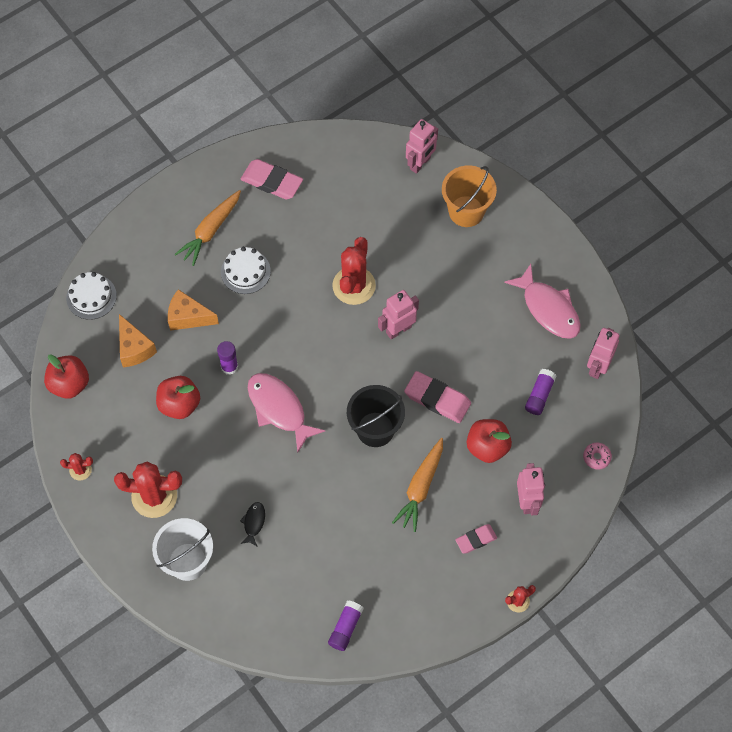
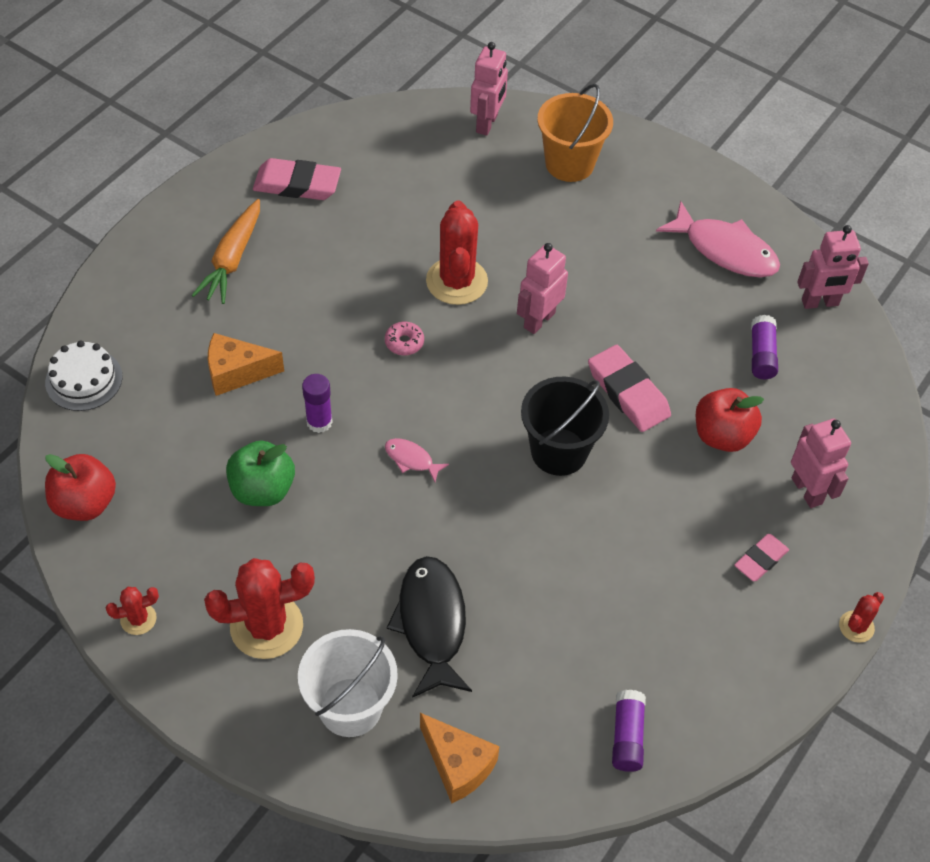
camera: 20 degrees left, 10 degrees down
(134, 348) = (170, 431): orange cheese -> orange cheese (458, 765)
(179, 404) = (262, 489): red apple -> green apple
(245, 271) = (299, 298): white cake -> none
(253, 522) = (431, 623): black fish -> black fish, size x2.10
(279, 409) = (411, 459): pink fish -> pink fish, size x0.48
(420, 488) = (654, 511): orange carrot -> none
(437, 399) = (628, 392): pink eraser -> pink eraser turned 45 degrees clockwise
(596, 457) = (872, 411): pink donut -> pink donut (404, 342)
(597, 367) = (820, 303): pink robot -> pink robot turned 105 degrees counterclockwise

